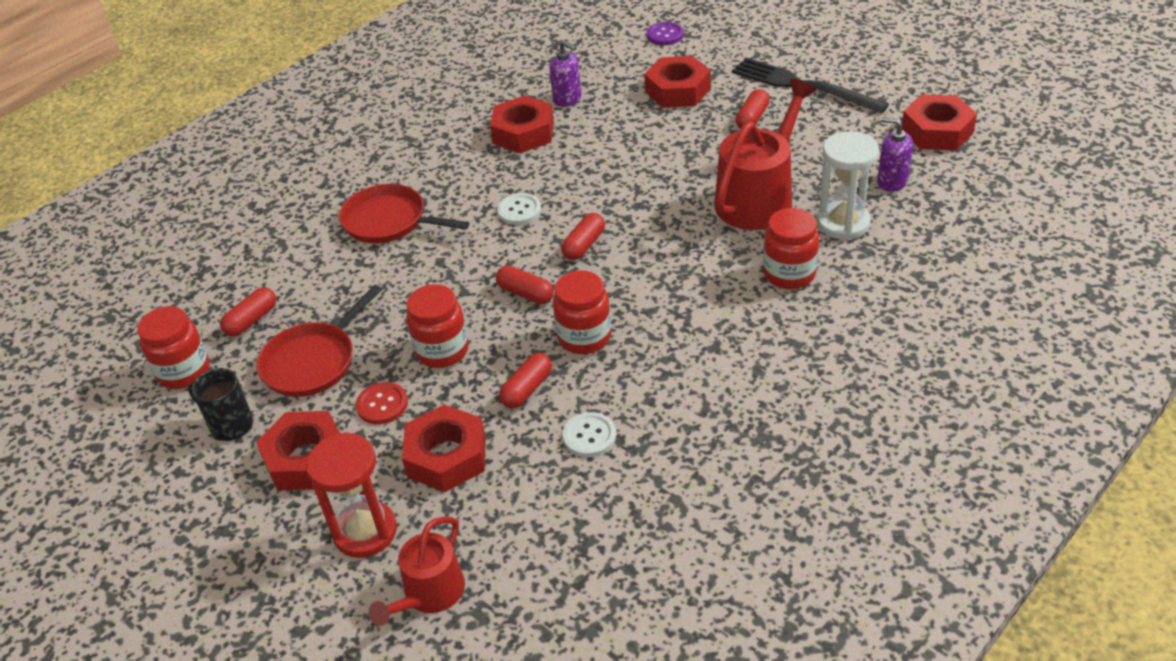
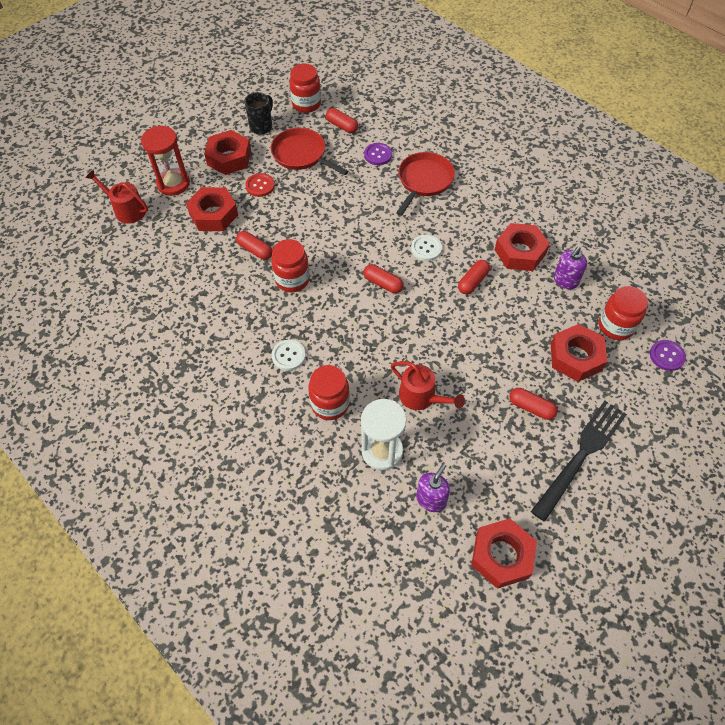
camera: 90 degrees right, 15 degrees up
(327, 273) = (378, 155): none -> purple button
(442, 351) = (297, 210): red jar -> red jar (615, 326)
(525, 293) = (339, 251): red capsule -> red capsule (473, 282)
(589, 436) = (210, 278): white button -> white button (288, 356)
(759, 198) = (421, 397): red watering can -> red watering can, size x0.60

